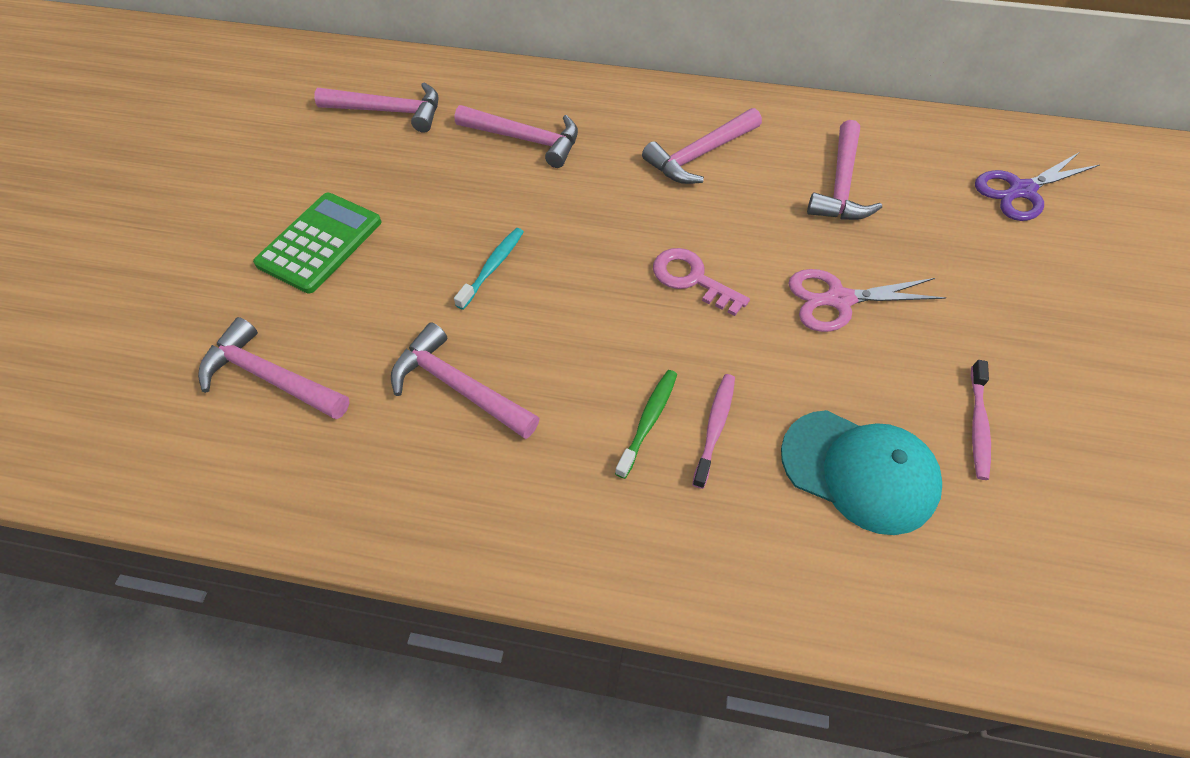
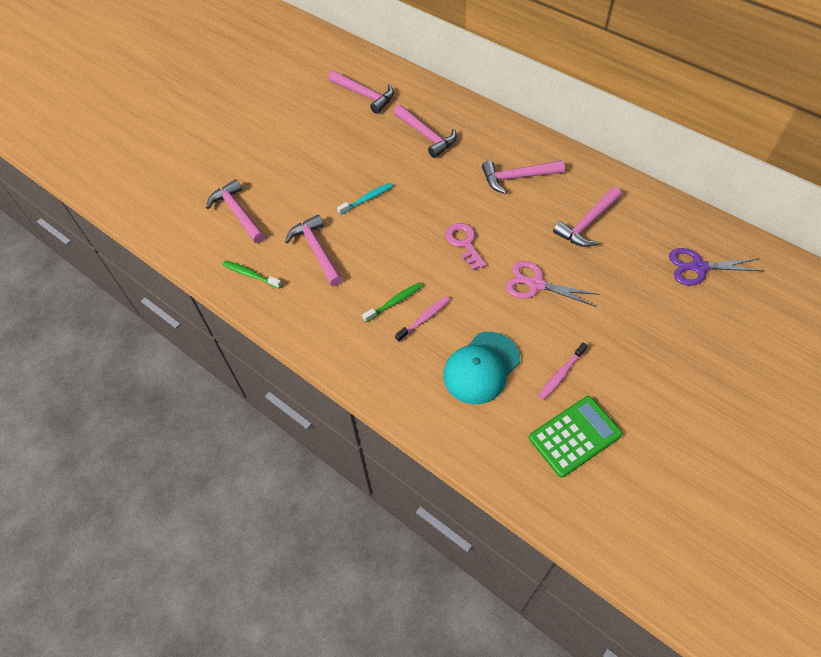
camera: 30 degrees right, 0 degrees up
(320, 243) = (292, 156): green calculator -> green calculator (574, 436)
(359, 482) = (251, 275): none -> green toothbrush
(859, 471) = (481, 368): turquoise cap -> turquoise cap turned 75 degrees clockwise

